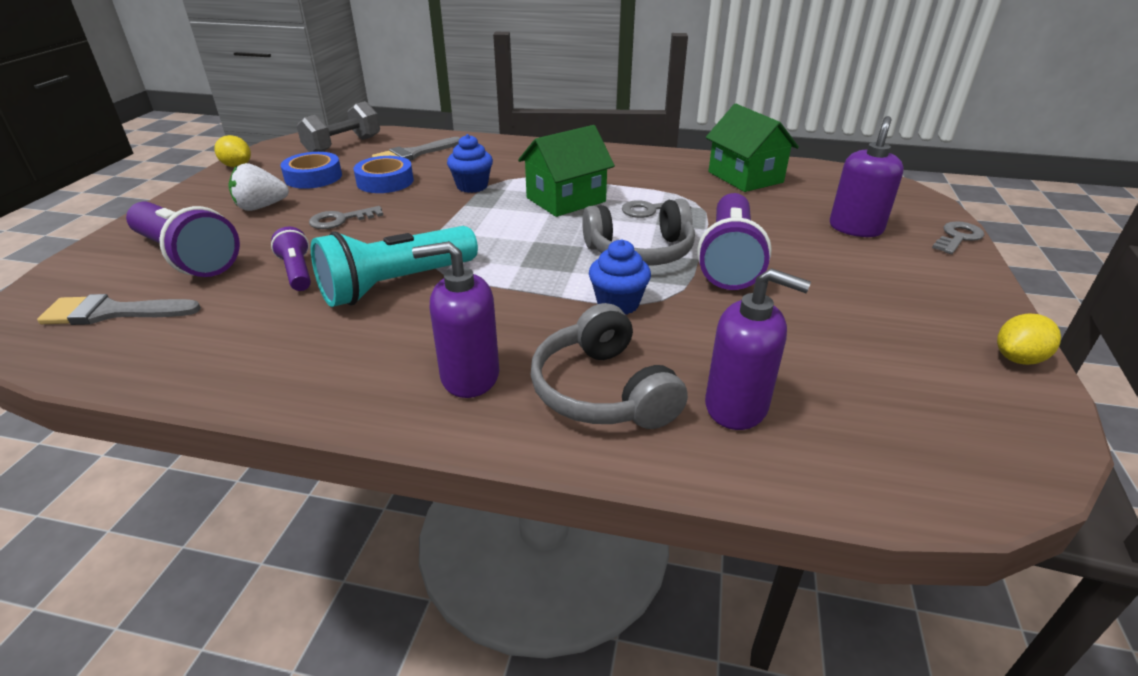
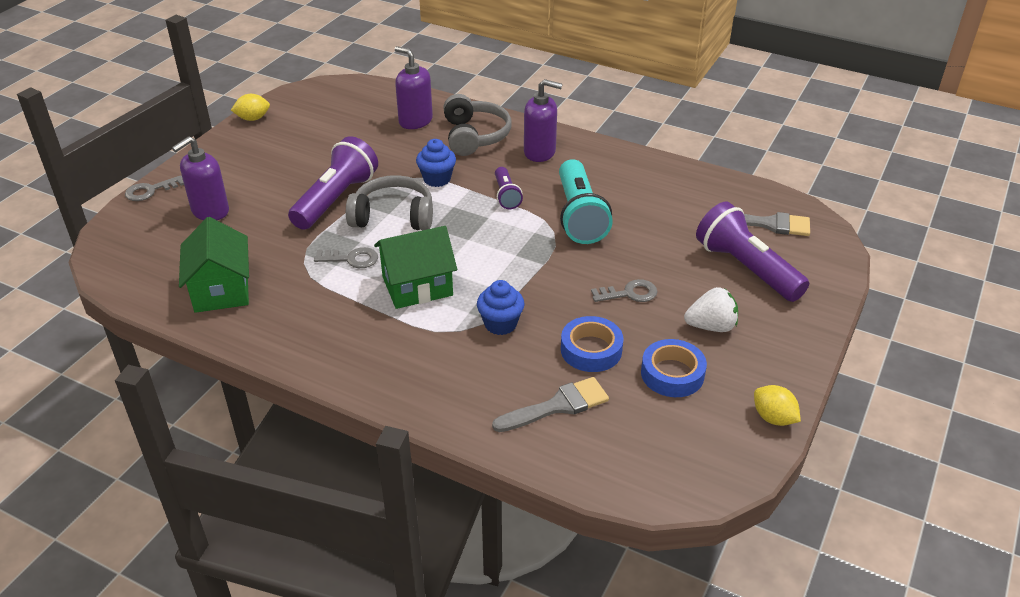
camera: 165 degrees left, 5 degrees up
(297, 271) = (652, 239): purple flashlight -> purple flashlight (506, 195)
(343, 145) = (650, 449): grey dumbbell -> none
(396, 284) = (579, 216): turquoise flashlight -> turquoise flashlight turned 105 degrees clockwise

